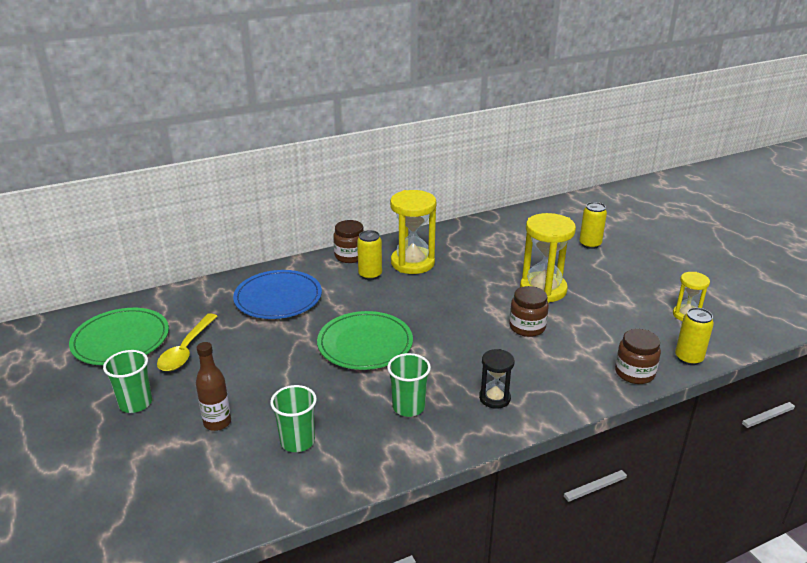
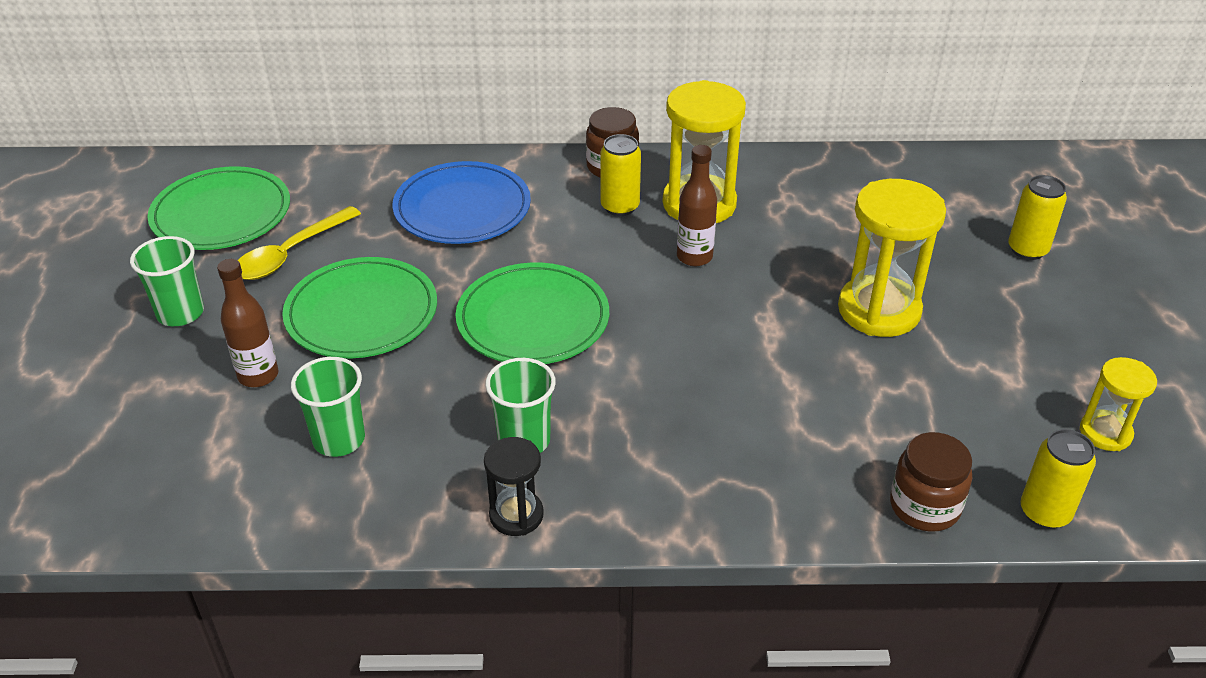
camera: 25 degrees right, 10 degrees up
(258, 369) = (361, 313): none -> green plate
(430, 289) = (694, 257): none -> brown bottle
(494, 398) = (661, 471): black hourglass -> black hourglass (516, 515)
(527, 327) = (802, 368): brown jar -> none

